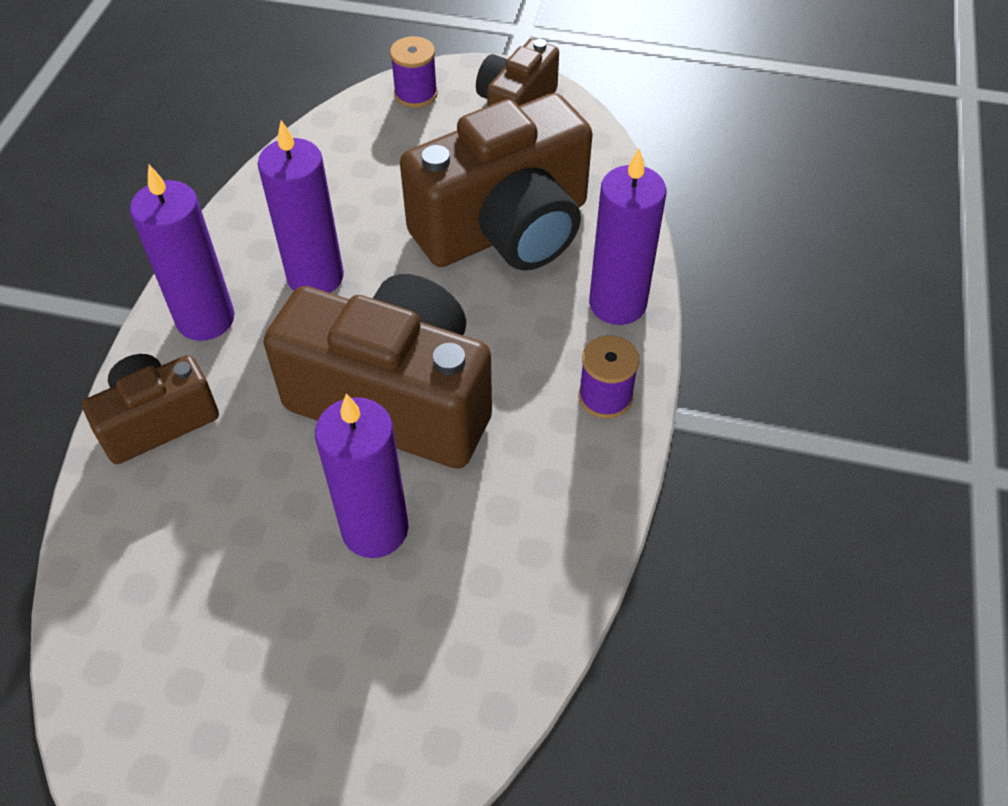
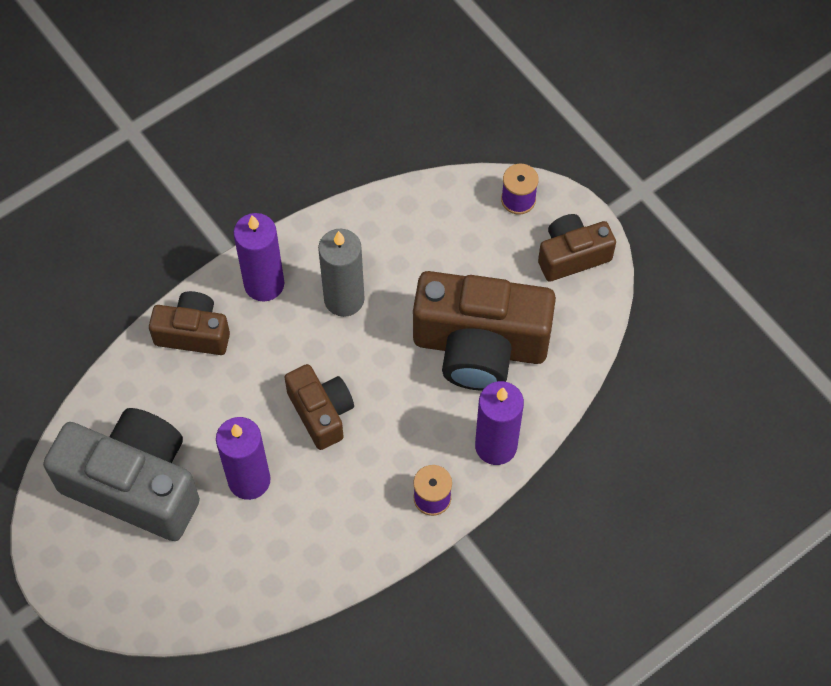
camera: 40 degrees right, 10 degrees up
(224, 644) = (135, 485): none -> grey camera
(315, 277) = (344, 299): purple candle -> grey candle
(395, 399) = (321, 412): brown camera -> brown camera, size x0.55

